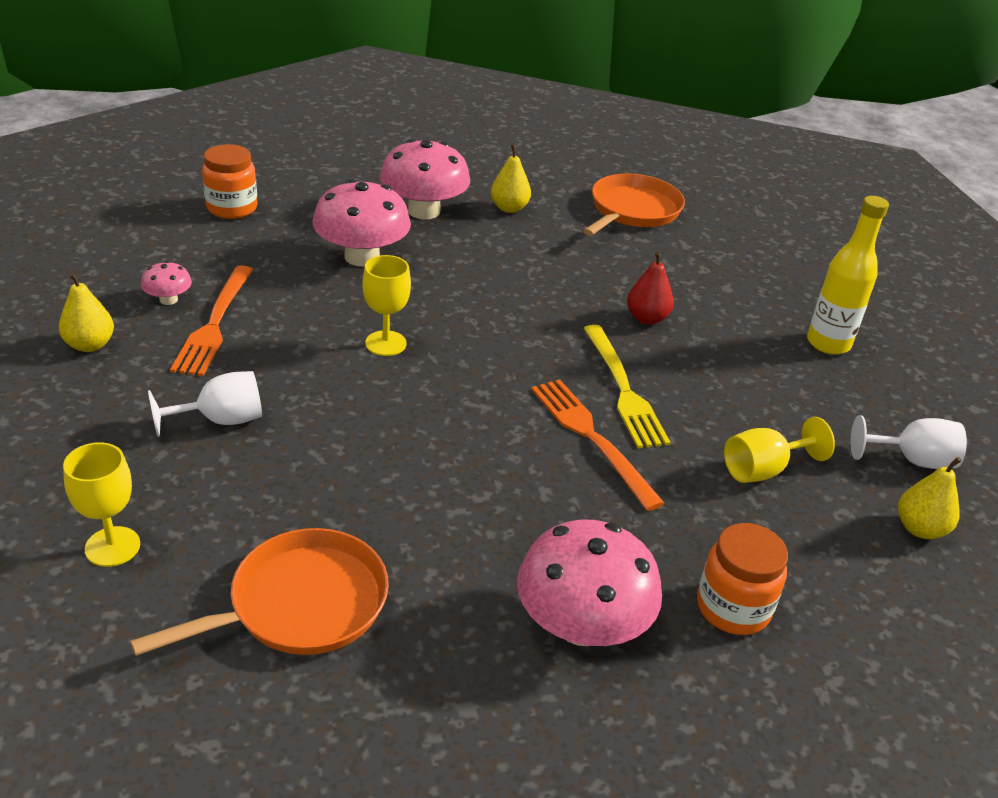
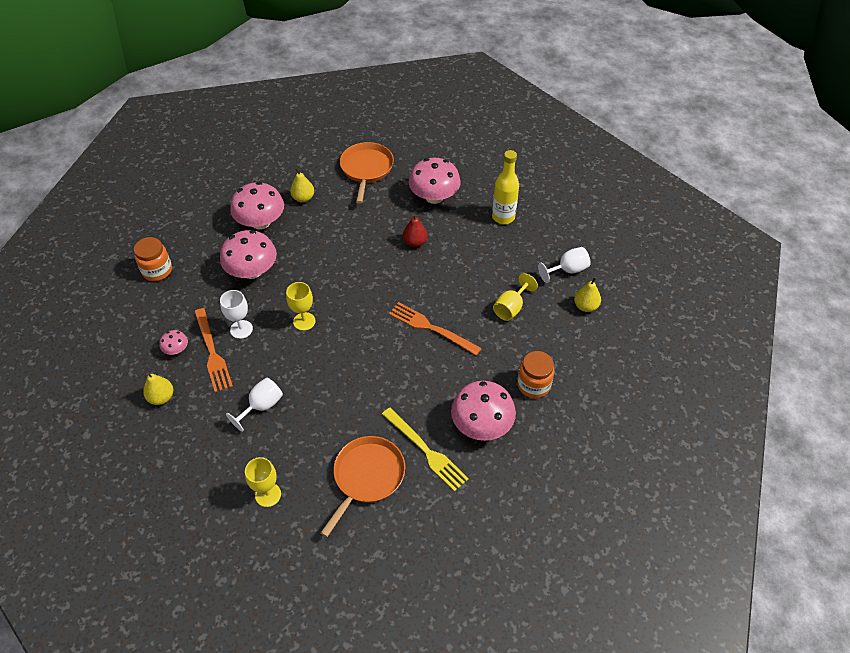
camera: 25 degrees left, 15 degrees up
(282, 314) = (241, 329): none -> white goblet
(623, 390) = (429, 293): yellow fork -> yellow fork (426, 451)
(720, 277) = (434, 197): none -> pink mushroom

